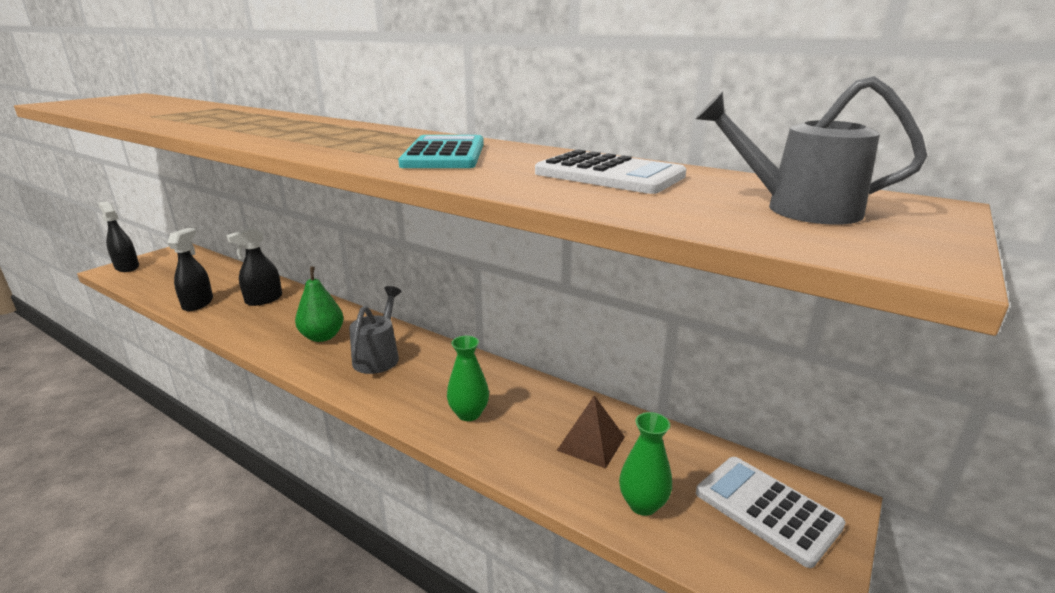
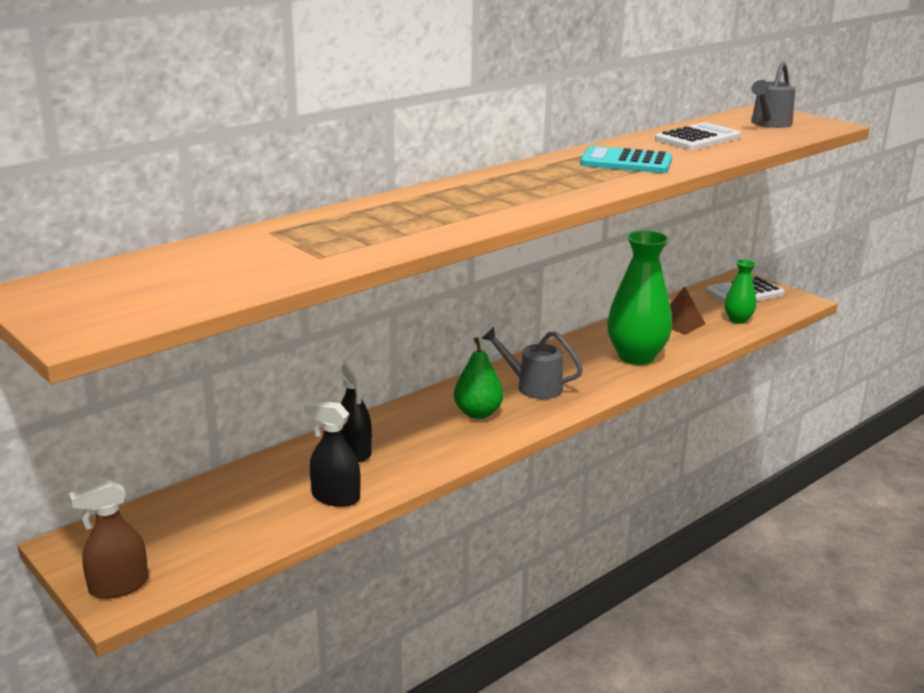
camera: 75 degrees left, 0 degrees up
(127, 267) = (118, 586): black spray bottle -> brown spray bottle
(469, 414) = (636, 357): green vase -> green vase, size x1.91

